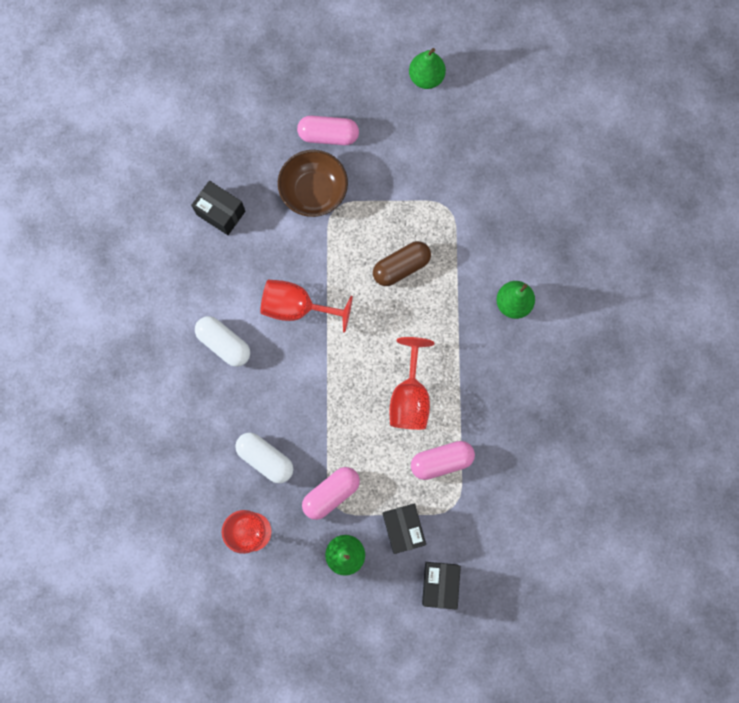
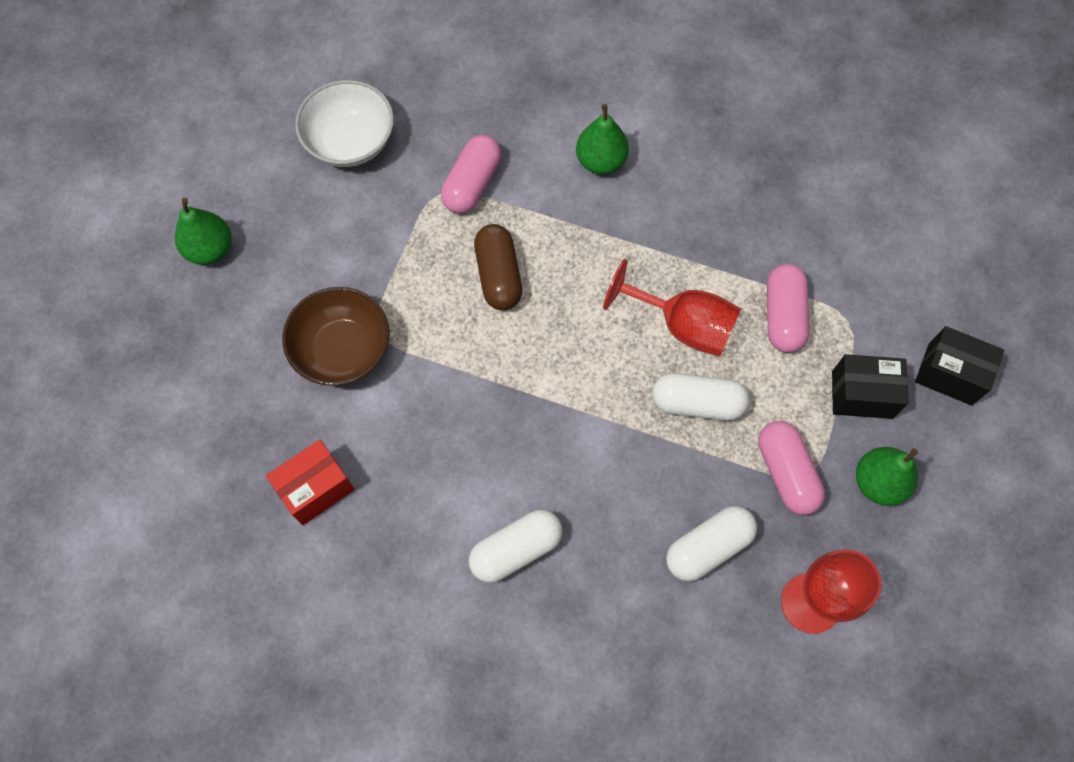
camera: 70 degrees left, 10 degrees down
(221, 213) = (316, 488): black box -> red box
(297, 307) = (501, 429): red goblet -> none
(328, 135) = (270, 304): pink capsule -> pink capsule (472, 184)
(358, 423) = (697, 403): none -> white capsule
(426, 77) = (250, 157): green pear -> green pear (210, 249)
(463, 135) = (350, 142): none -> white bowl

